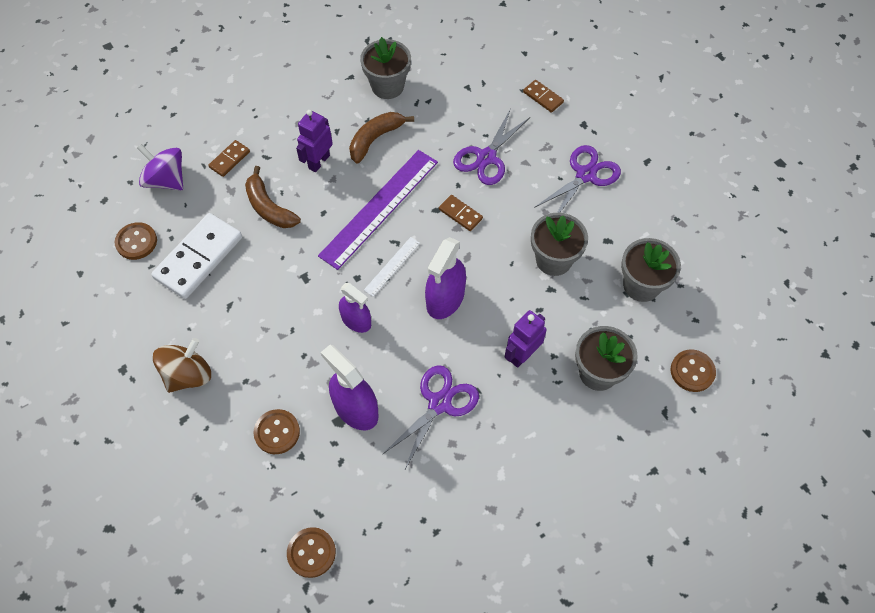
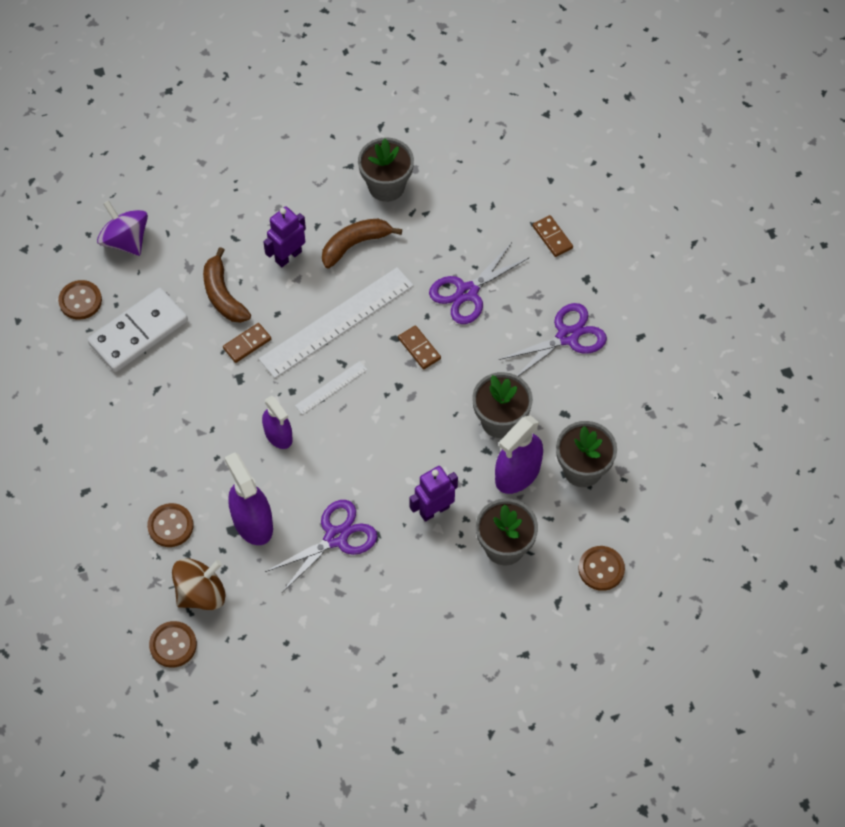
camera: 15 degrees right, 0 degrees up
(188, 375) = (99, 449): brown spinning top -> brown spinning top (201, 593)
(229, 159) = (196, 232): brown domino -> brown domino (247, 344)
(379, 208) = (336, 322): purple ruler -> white ruler
(445, 298) = (375, 434): purple spray bottle -> purple spray bottle (517, 473)

